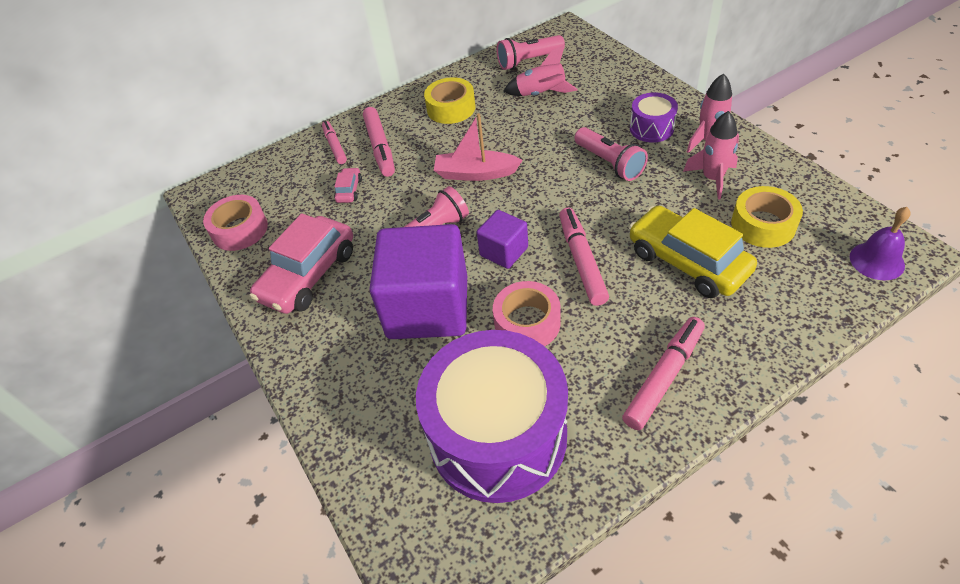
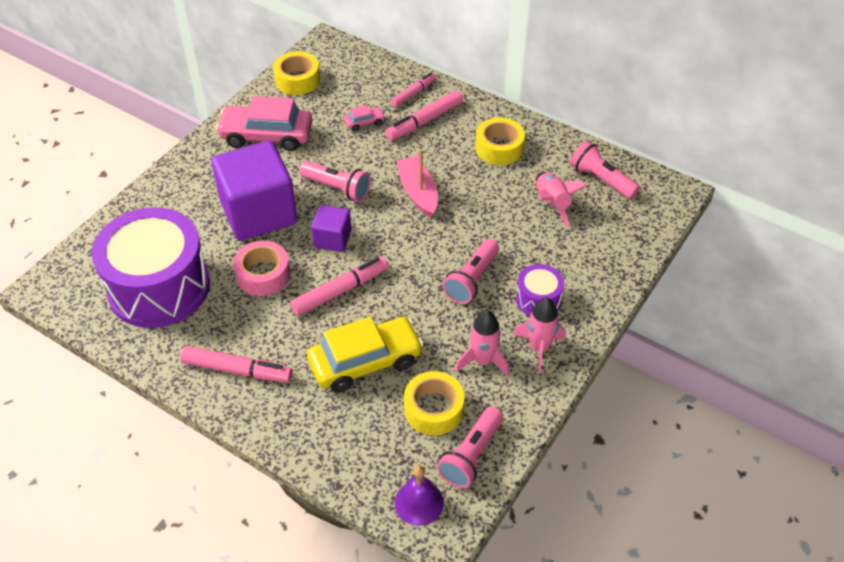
camera: 60 degrees right, 0 degrees up
(240, 230) = (297, 80): pink tape -> yellow tape
(687, 262) = (365, 362): yellow car -> yellow car turned 45 degrees clockwise
(825, 212) = (471, 455): none -> pink flashlight

